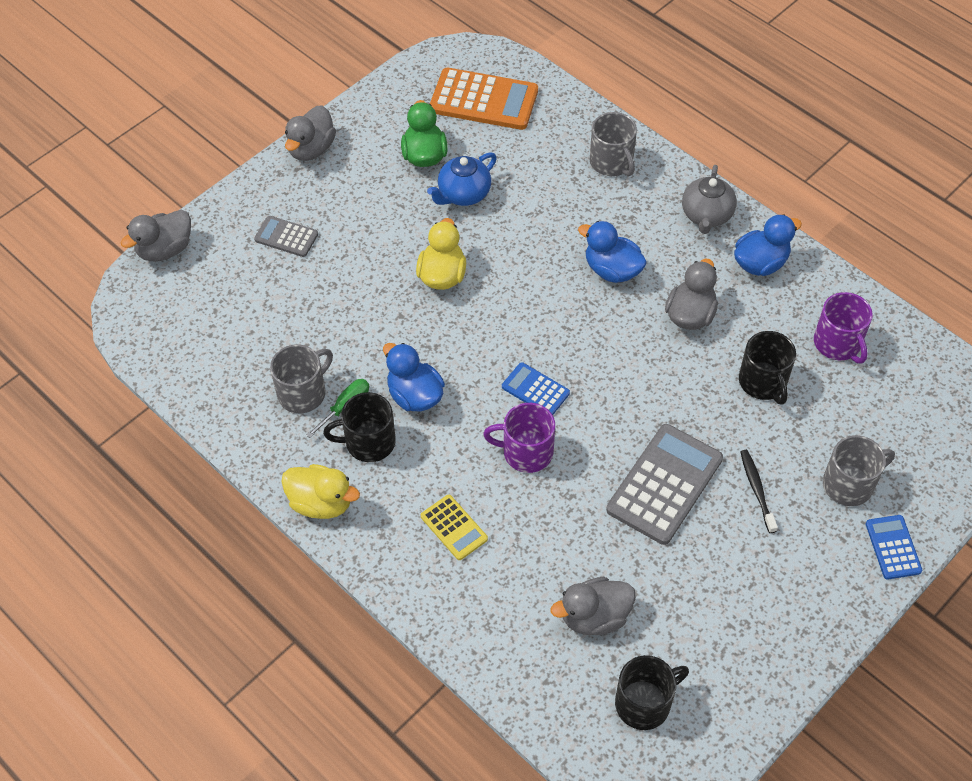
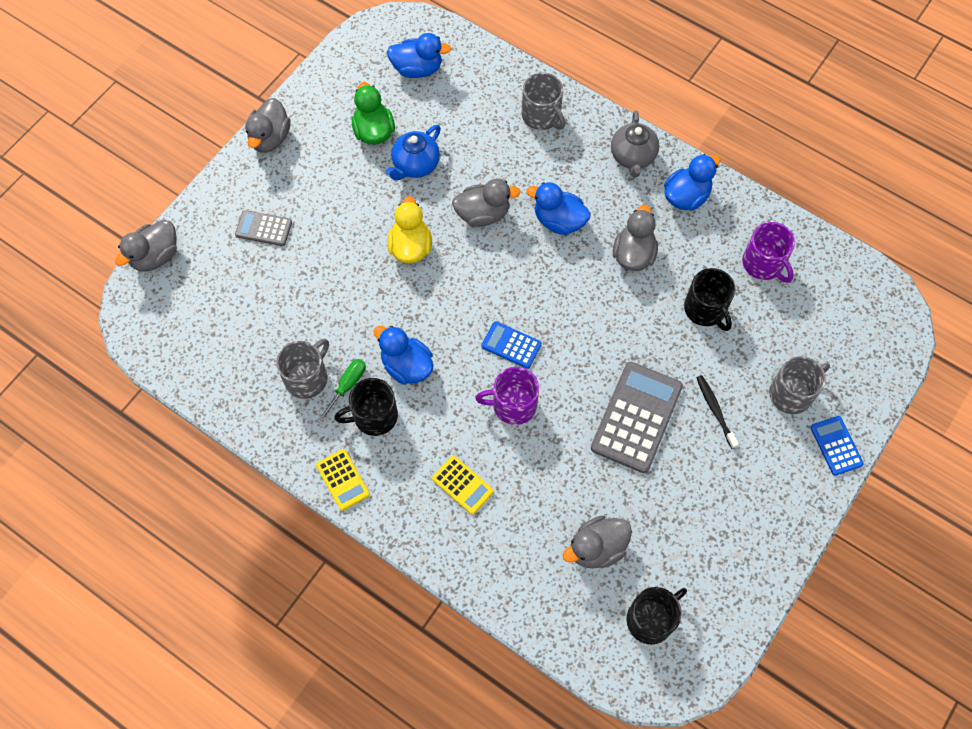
camera: 10 degrees left, 10 degrees up
(321, 503) = (343, 480): yellow duck -> yellow calculator
(484, 100) = (417, 69): orange calculator -> blue duck
(528, 252) = (483, 214): none -> grey duck

